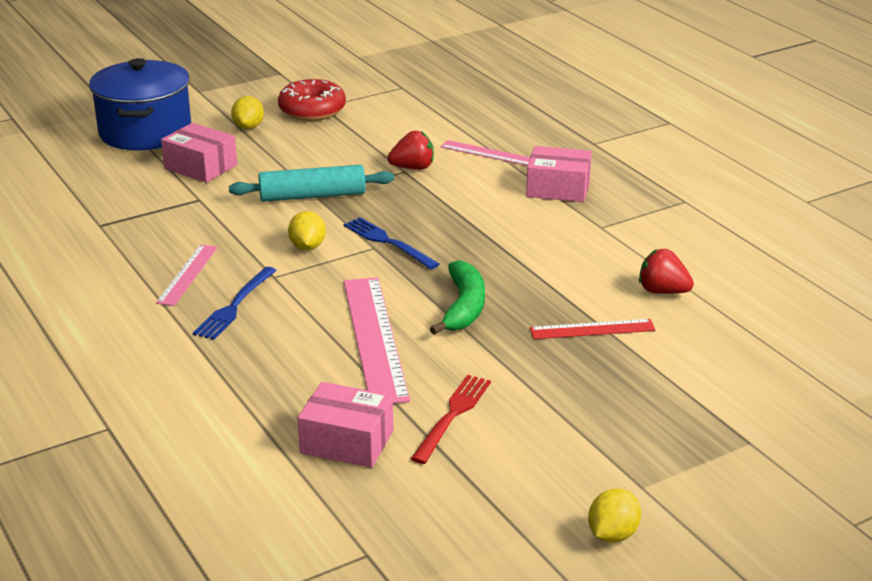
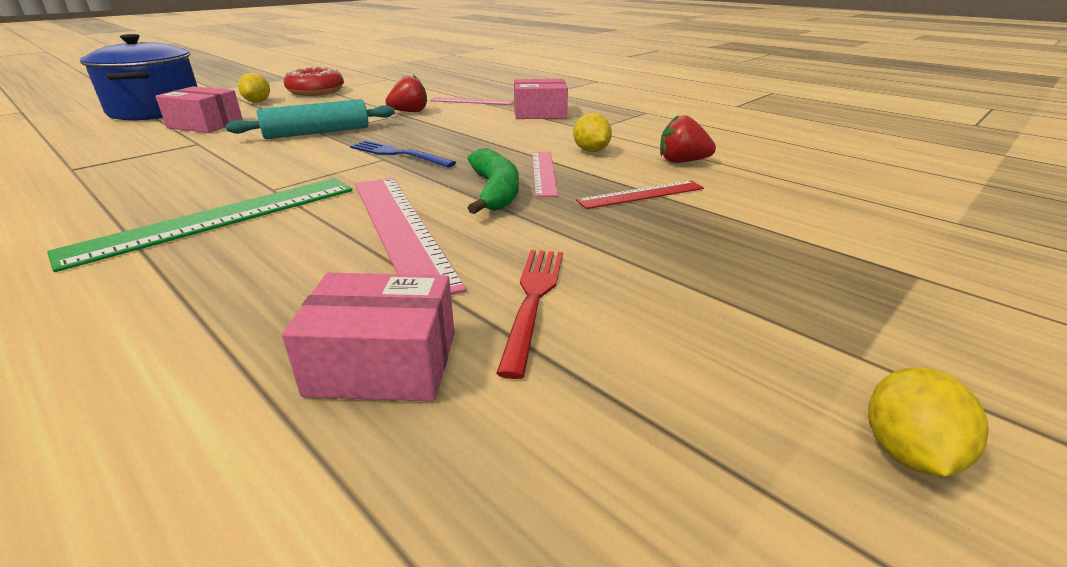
camera: 15 degrees left, 0 degrees up
(187, 274) = (164, 197): pink ruler -> pink ruler (543, 173)
(234, 306) = (218, 219): blue fork -> green ruler
(307, 247) = (312, 164): yellow lemon -> yellow lemon (591, 151)

